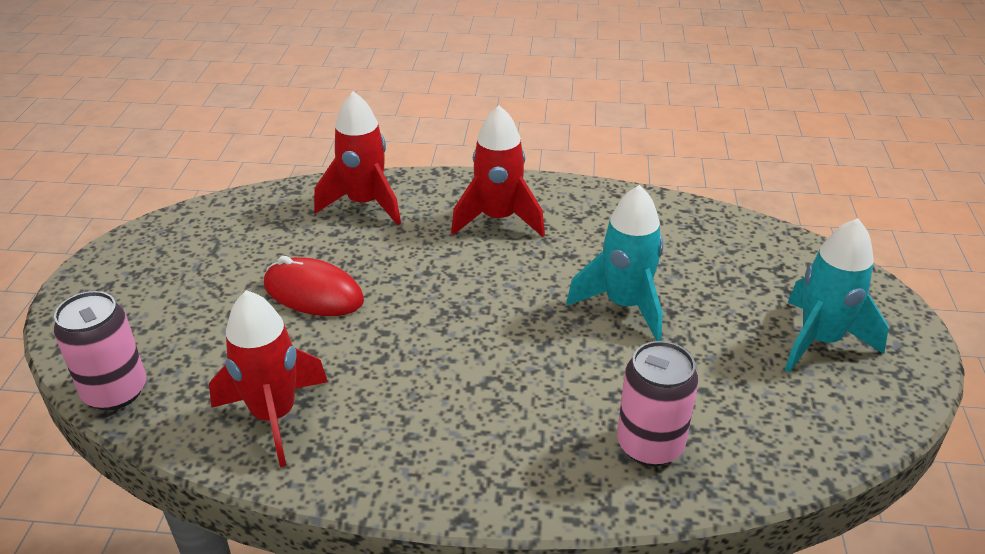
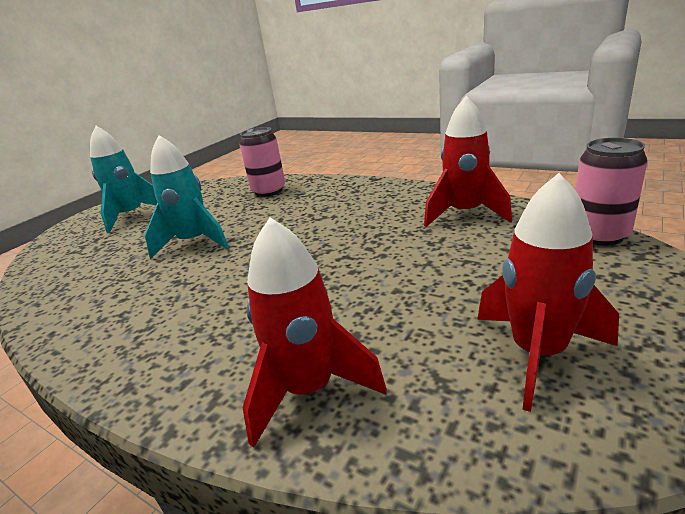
camera: 150 degrees left, 10 degrees down
(313, 293) = (418, 283): red mouse -> none
(498, 219) = (186, 328): red rocket -> red rocket (538, 353)

